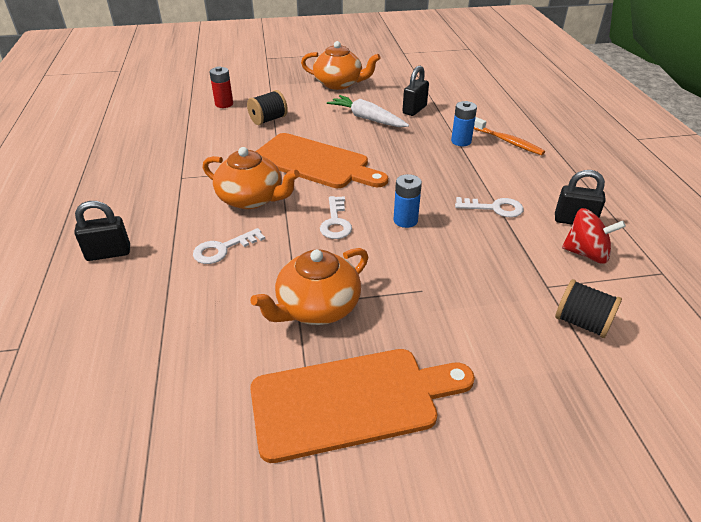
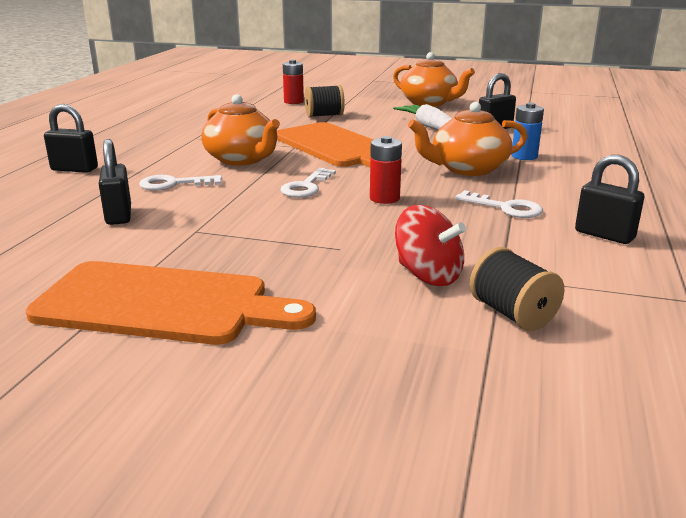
camera: 25 degrees right, 15 degrees down
(214, 305) = (119, 215): none -> black padlock
(317, 307) = (212, 236): orange teapot -> orange teapot (467, 169)
(405, 220) = (384, 198): blue battery -> red battery
(507, 141) = (585, 164): orange toothbrush -> none
(586, 253) = (589, 262): red spinning top -> red spinning top (428, 275)

